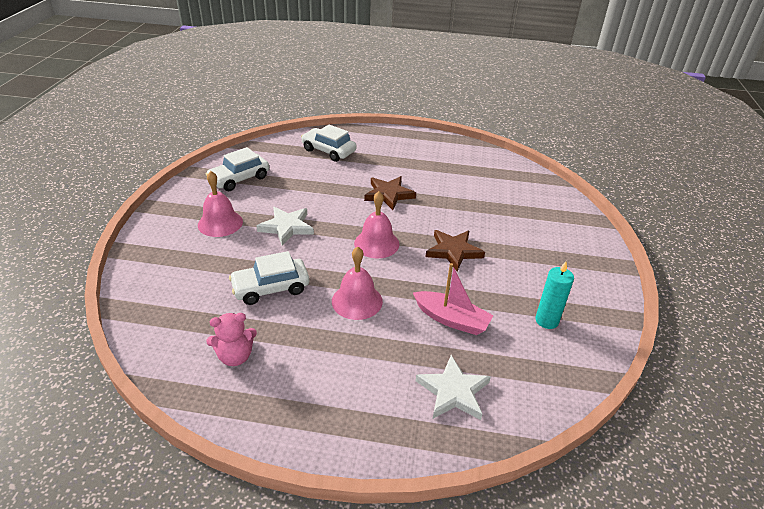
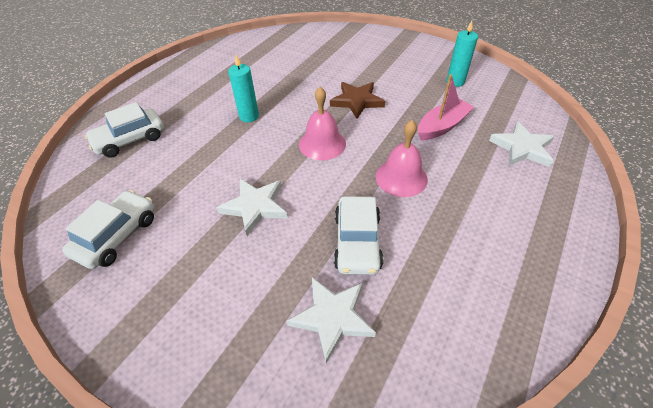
camera: 65 degrees left, 10 degrees up
(199, 289) = (332, 317): none -> white star
(220, 223) = (205, 273): pink bell -> none
(235, 356) = (459, 294): pink teddy bear -> none
(239, 179) = (117, 235): white car -> white car turned 135 degrees counterclockwise
(388, 194) = (249, 116): brown star -> turquoise candle

